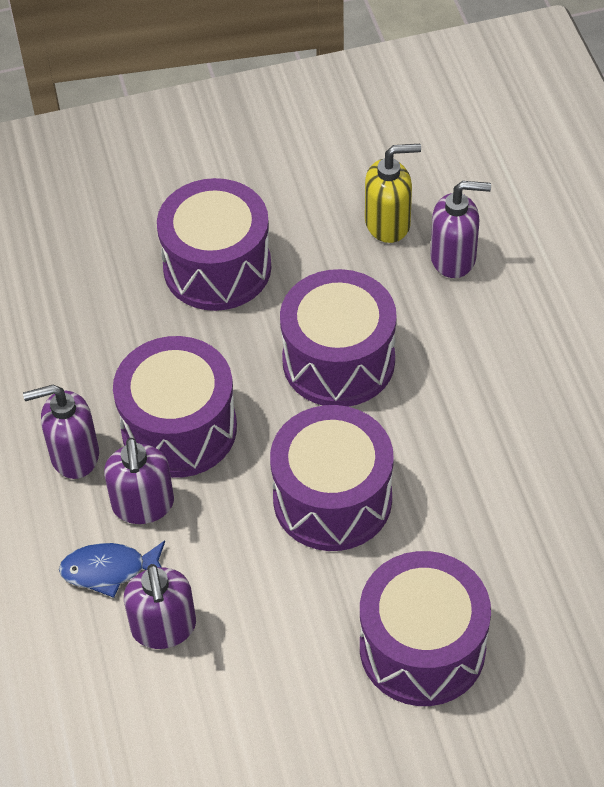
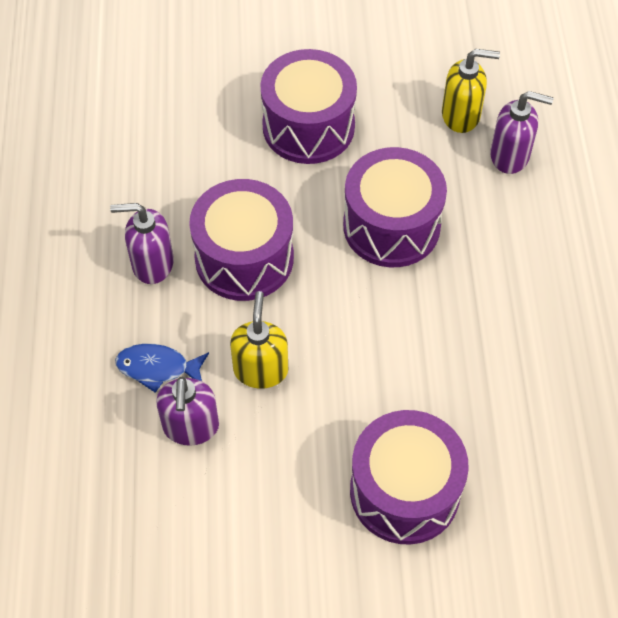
camera: 10 degrees right, 5 degrees up
(143, 505) = (199, 318): purple soap dispenser -> none
(228, 548) = (261, 369): none -> yellow soap dispenser
(332, 499) = (358, 345): purple drum -> none

